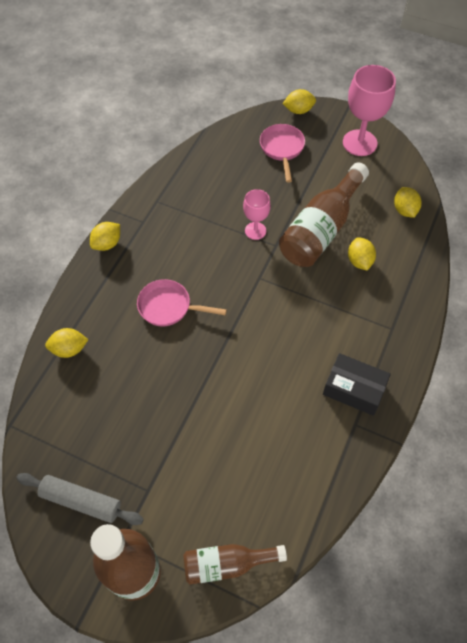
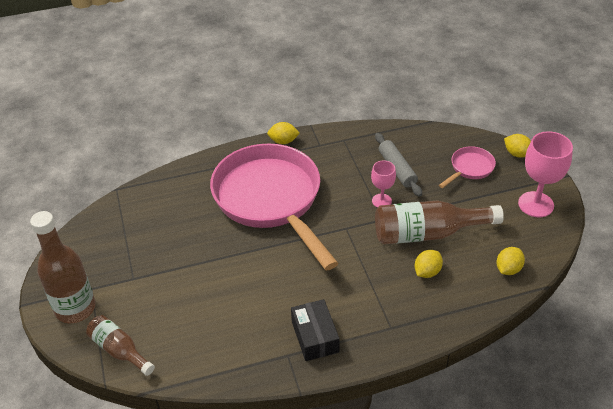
camera: 50 degrees right, 15 degrees down
(69, 349) = (191, 178): yellow lemon -> none
(81, 501) = (98, 253): grey rolling pin -> grey rolling pin (397, 169)
(169, 307) = (271, 200): pink pan -> pink pan, size x2.43

